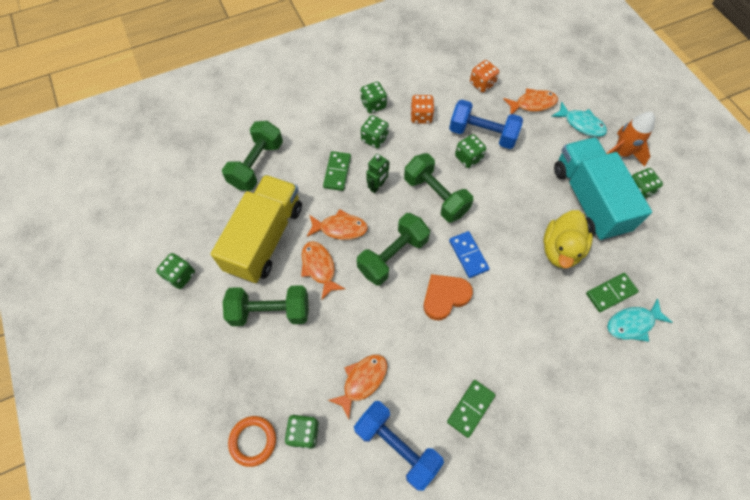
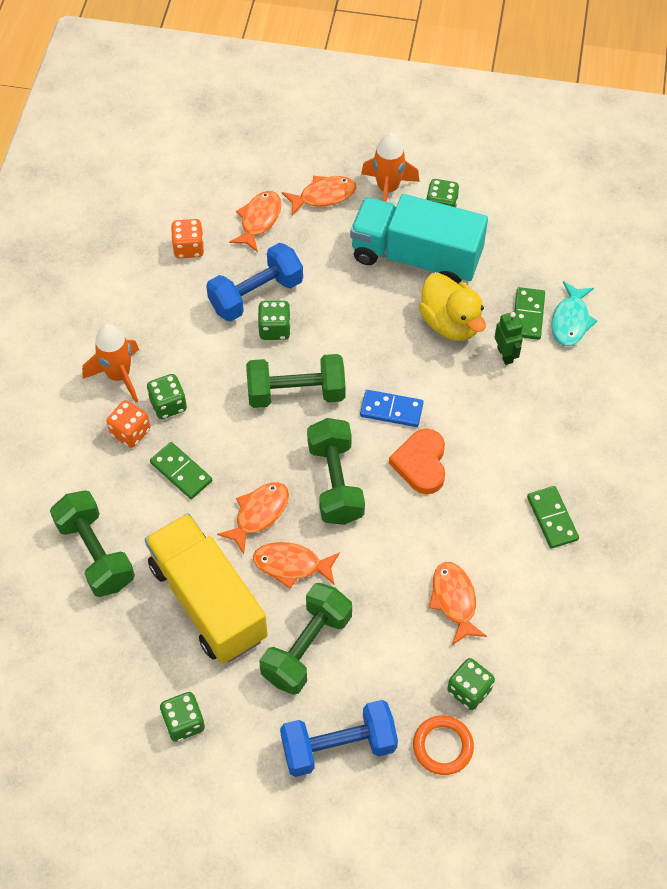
camera: 55 degrees left, 5 degrees down
(373, 105) = (119, 376): green dice -> orange rocket
(377, 186) = (235, 442): green robot -> green robot (505, 354)
(397, 446) = (542, 609): blue dumbbell -> blue dumbbell (338, 746)
(421, 116) = (179, 338): orange dice -> orange dice (130, 432)
(581, 124) = (323, 196): turquoise fish -> orange fish

